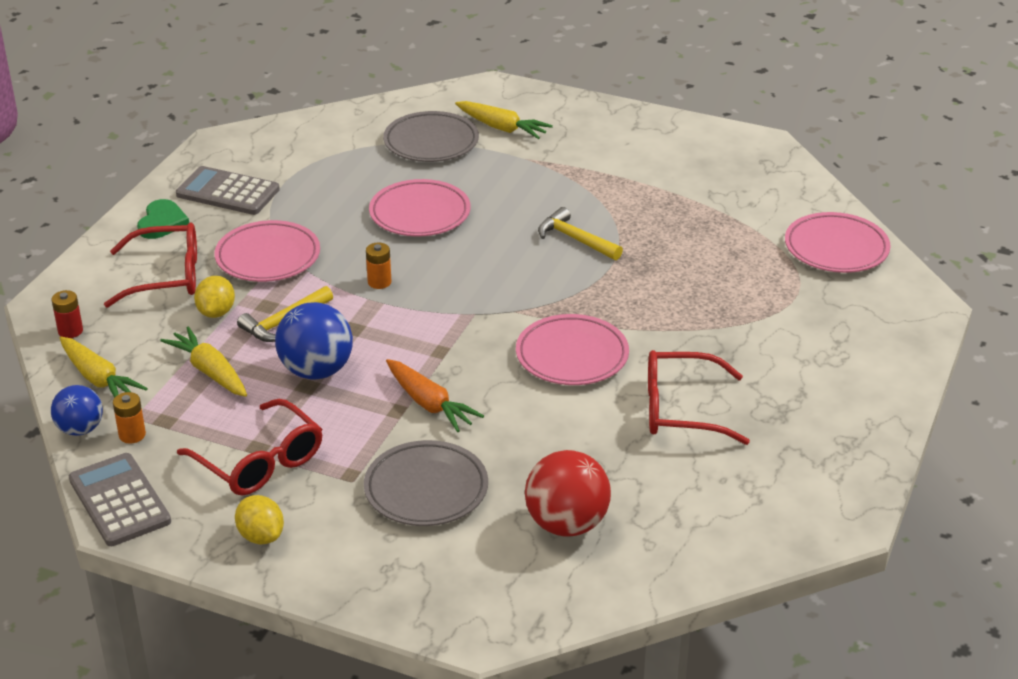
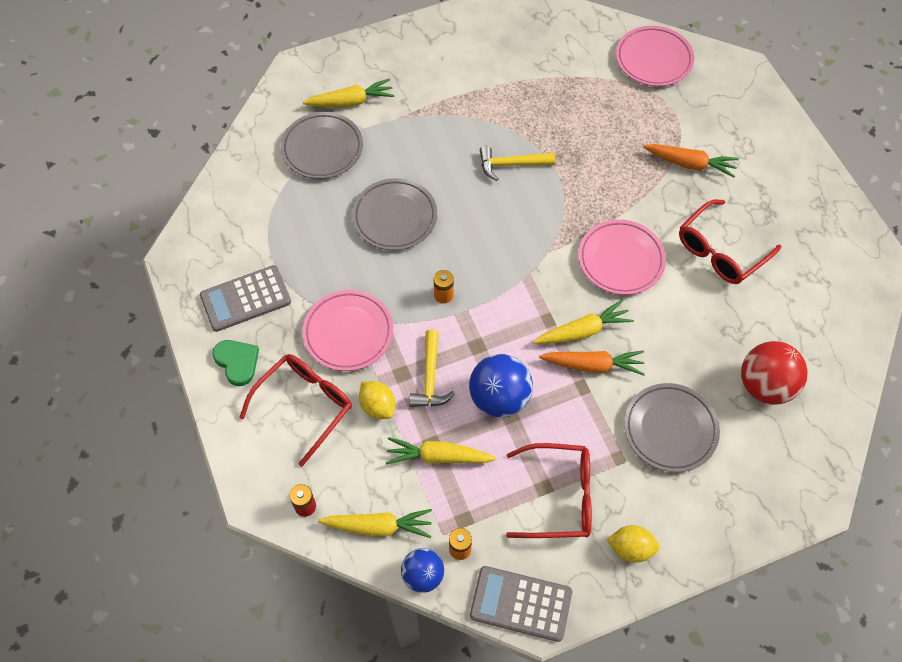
camera: 45 degrees left, 25 degrees up
(420, 214) = (395, 217): pink plate -> grey plate
(458, 377) = (583, 331): none -> yellow carrot
(752, 336) = (690, 164): none -> orange carrot

